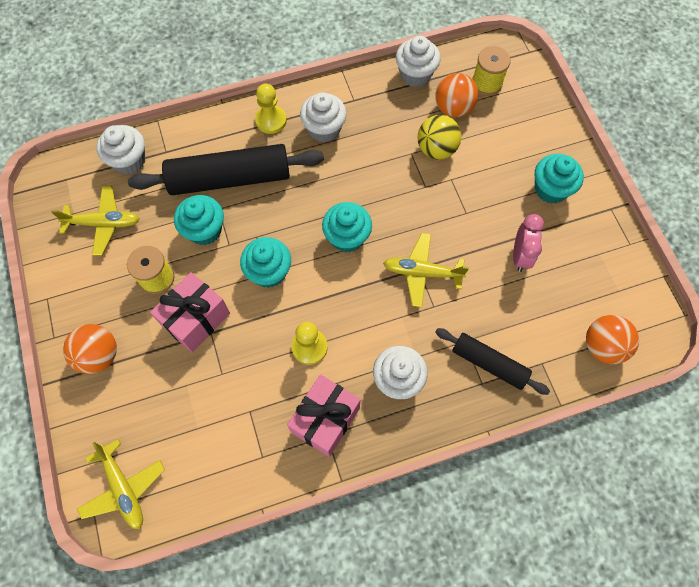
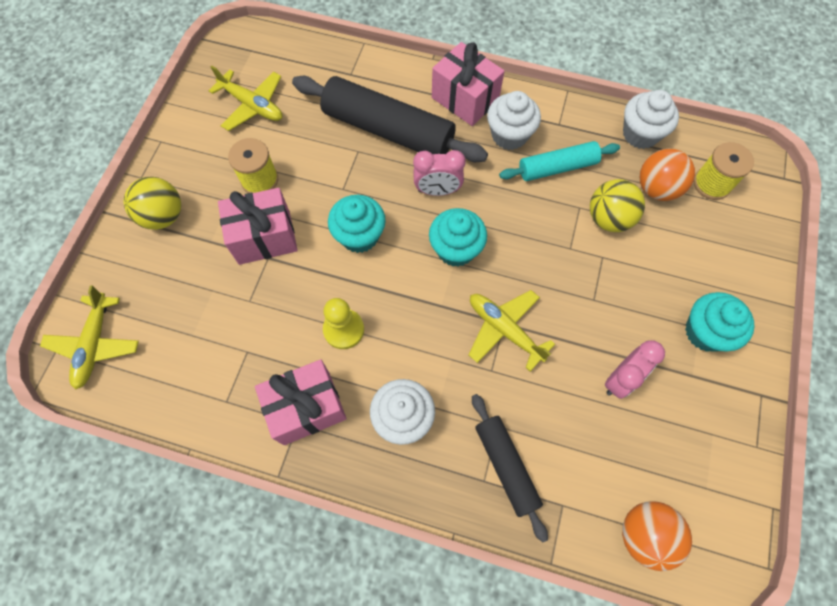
camera: 35 degrees right, 0 degrees up
(99, 355) = (163, 216): orange ball -> yellow ball
(129, 161) = (314, 64): white cupcake -> none
(204, 230) = (331, 163): turquoise cupcake -> none
(271, 120) = (465, 99): yellow pawn -> pink gift
(302, 202) = (437, 190): none -> pink clock
(375, 133) = (557, 167): none -> turquoise rolling pin

